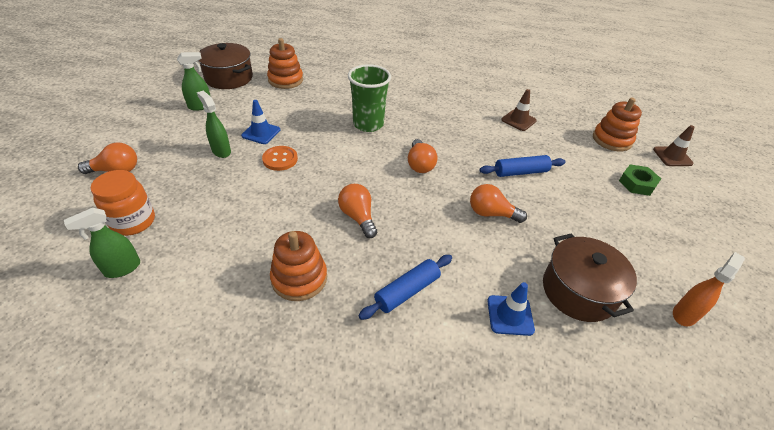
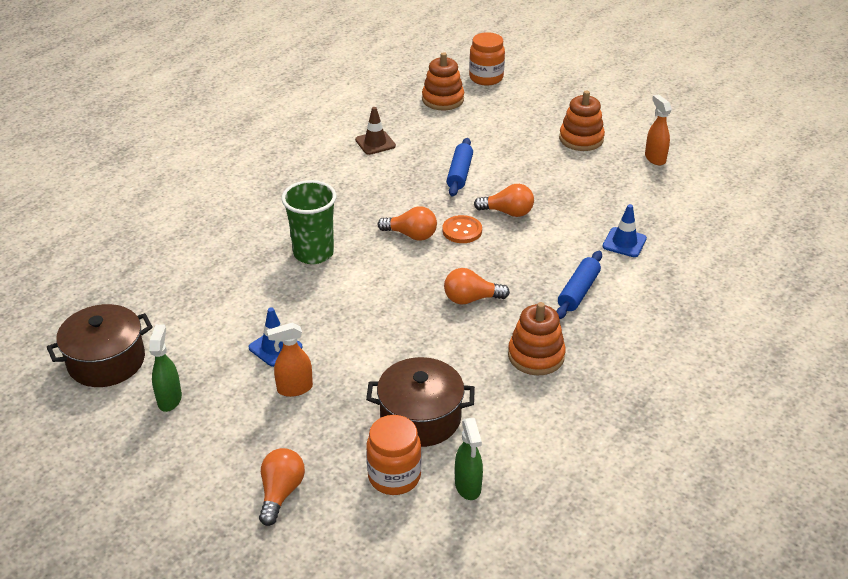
camera: 65 degrees left, 5 degrees down
(221, 151) = (294, 388): green spray bottle -> orange spray bottle
(280, 159) = (341, 339): orange button -> orange button (462, 231)
(285, 80) = (156, 304): orange stacking toy -> orange stacking toy (581, 139)
(407, 291) = (578, 291): blue rolling pin -> blue rolling pin turned 45 degrees clockwise
(491, 213) = (507, 212): orange light bulb -> orange light bulb turned 120 degrees counterclockwise
(578, 291) = (615, 198): brown pot -> brown pot (420, 417)
(637, 183) = (511, 114): green nut -> none
(672, 156) = (486, 78): brown traffic cone -> orange jar

